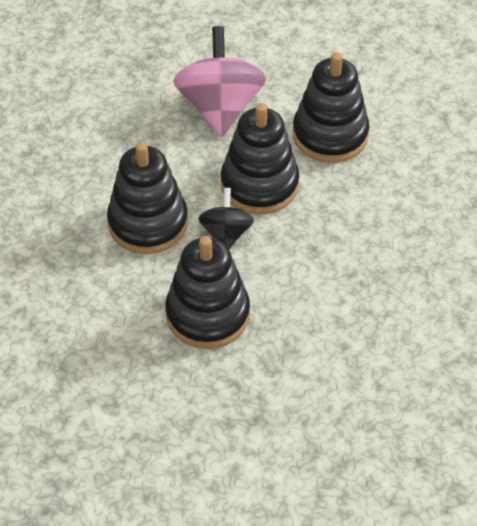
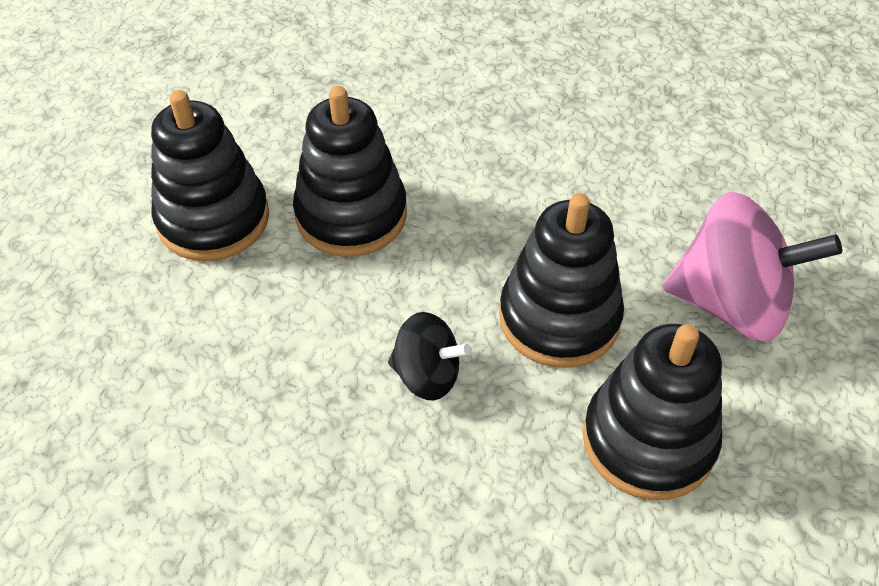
camera: 105 degrees right, 0 degrees up
(148, 223) = (520, 183): black stacking toy -> black stacking toy (213, 219)
(226, 234) = (477, 260): black spinning top -> black spinning top (427, 375)

